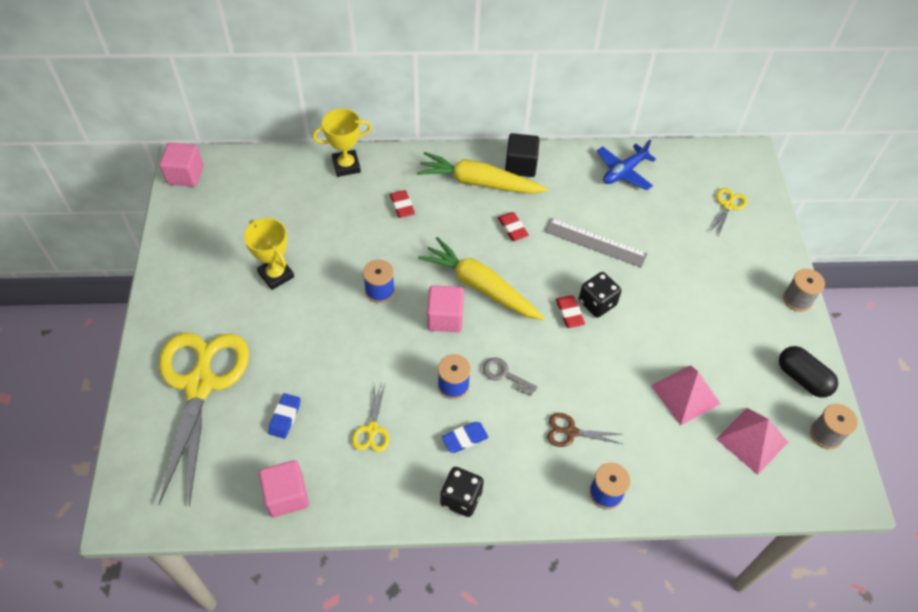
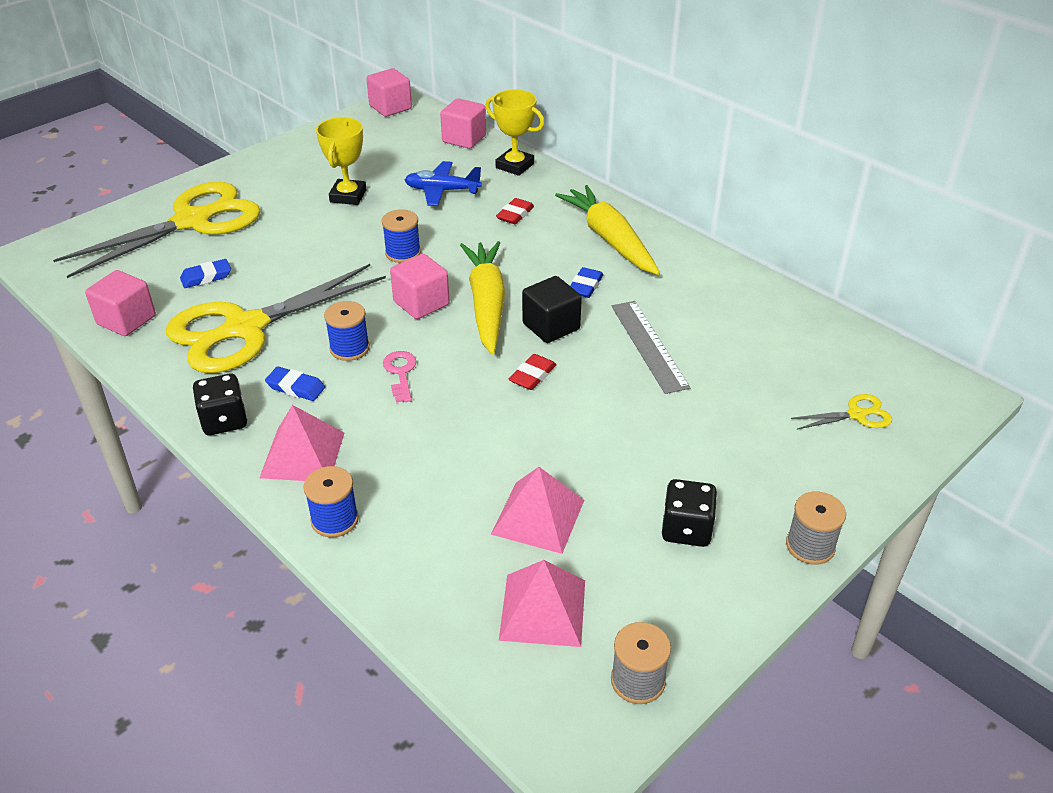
camera: 50 degrees right, 15 degrees down
(280, 166) = (464, 139): none -> pink cube
(372, 430) = (244, 328): yellow scissors -> yellow scissors, size x2.48
(504, 375) = (400, 373): grey key -> pink key
(512, 228) = (585, 286): red eraser -> blue eraser
(520, 165) = (670, 251): black cube -> black cube (551, 326)
(534, 474) = (303, 455): none -> pink pyramid
(570, 432) = (383, 453): brown scissors -> none
(597, 303) = (572, 387): black dice -> black dice (686, 529)
(624, 172) = (774, 316): blue plane -> blue plane (442, 191)
(802, 378) = (695, 612): black capsule -> none

